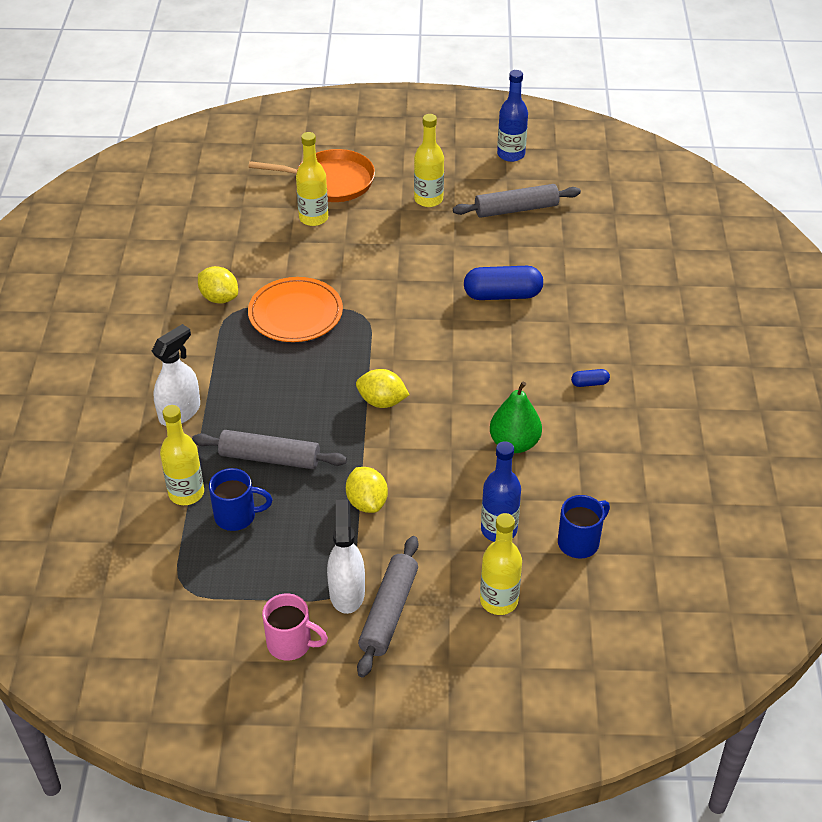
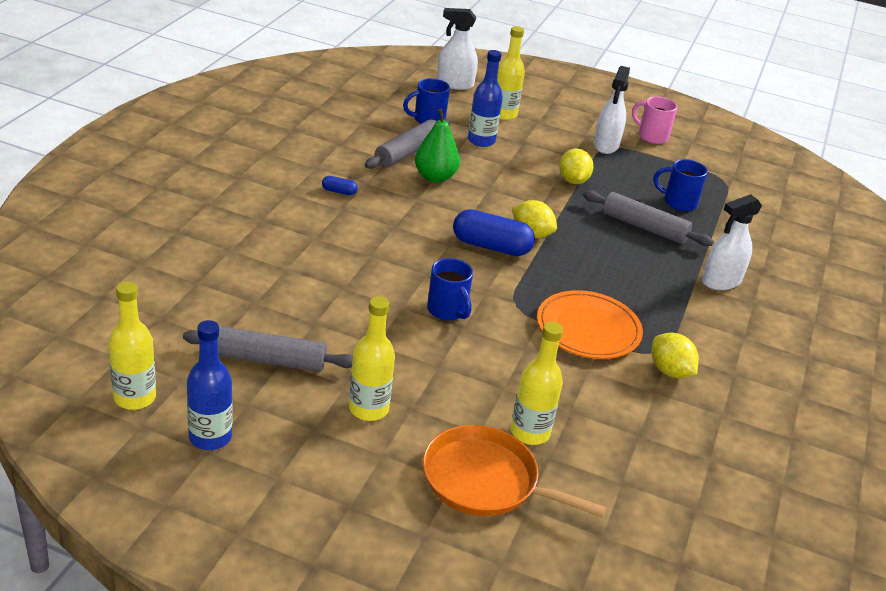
camera: 165 degrees left, 10 degrees down
(186, 493) = (718, 226): yellow bottle -> yellow bottle (135, 398)
(389, 612) = (580, 130): grey rolling pin -> grey rolling pin (408, 152)
(416, 290) = (447, 310): none -> blue mug
(502, 295) = (360, 278): blue capsule -> blue capsule (491, 246)
(595, 643) = (454, 84): none -> white spray bottle

